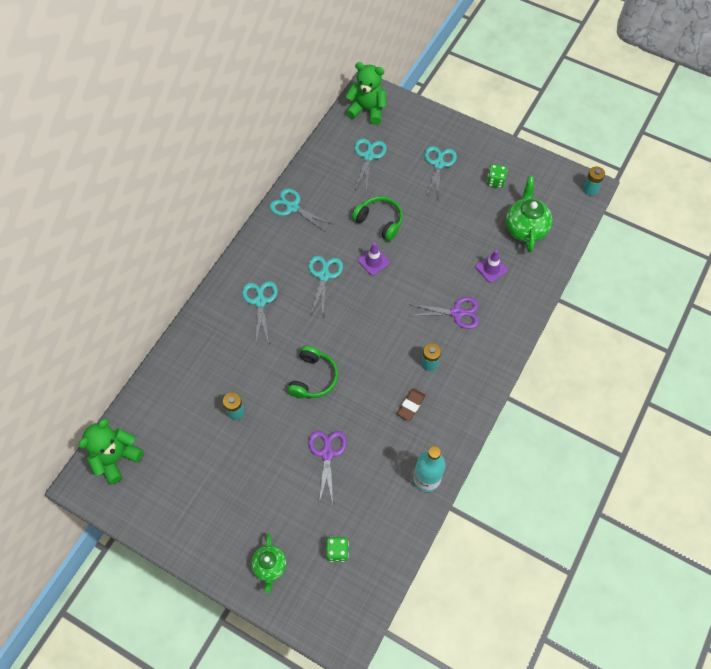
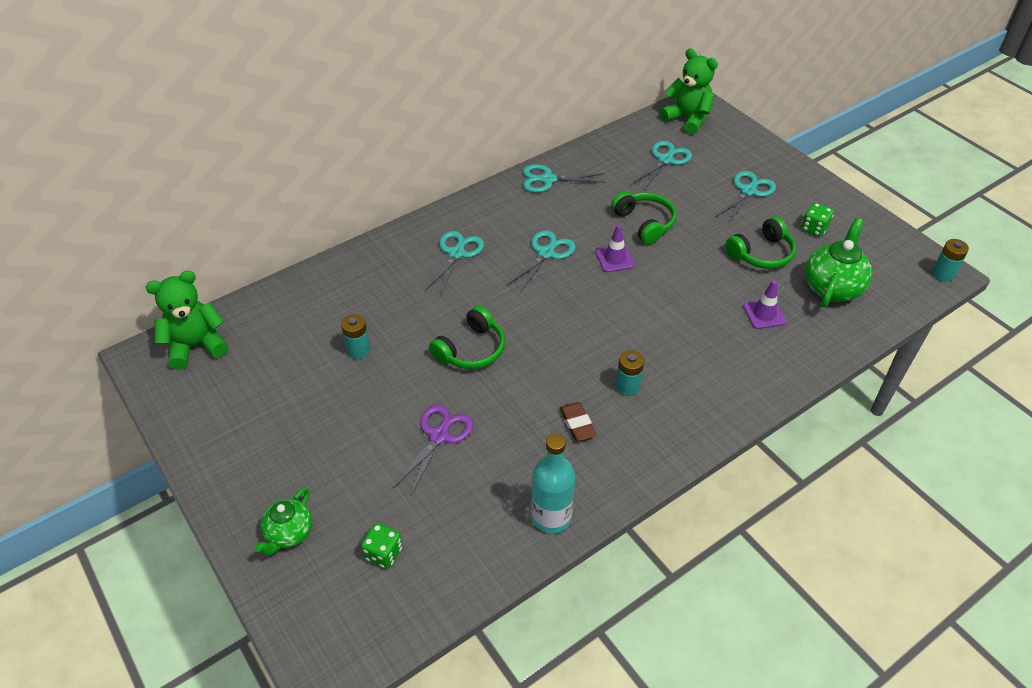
camera: 25 degrees right, 15 degrees down
(292, 207) = (548, 179): turquoise scissors -> turquoise scissors turned 60 degrees counterclockwise
(411, 405) = (577, 424): brown eraser -> brown eraser turned 75 degrees counterclockwise
(456, 313) = (693, 345): purple scissors -> none
(469, 217) = (761, 253): none -> green headphones

